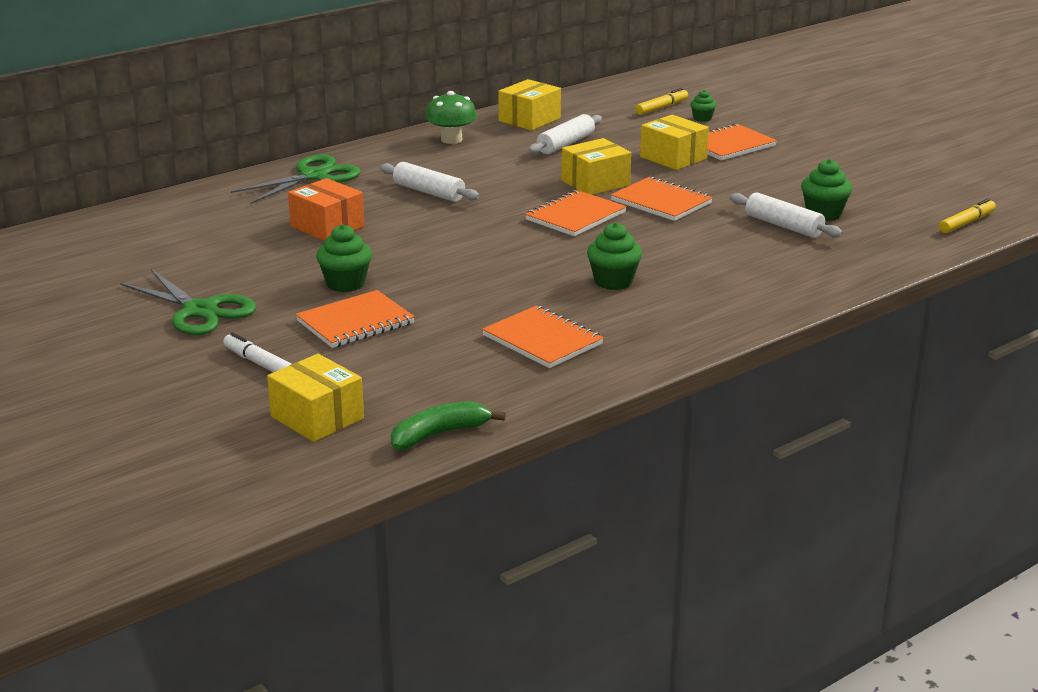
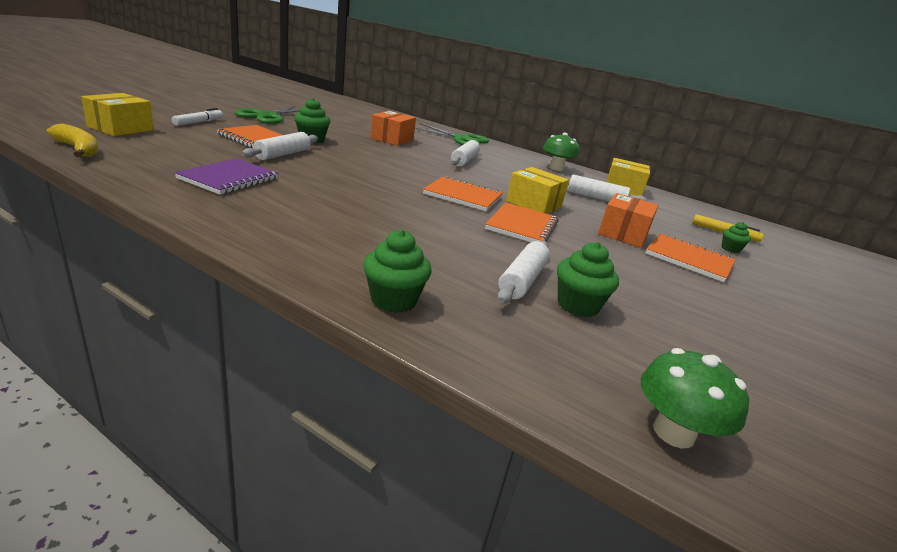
camera: 65 degrees right, 0 degrees up
(430, 306) = (283, 154): none -> white rolling pin
(439, 434) = (78, 149): green banana -> yellow banana
(542, 340) = (229, 178): orange notebook -> purple notebook
(613, 281) = (344, 203): green cupcake -> green cupcake (393, 300)
(673, 158) = (623, 234): yellow box -> orange box
(966, 223) = (673, 432): yellow marker -> green mushroom

